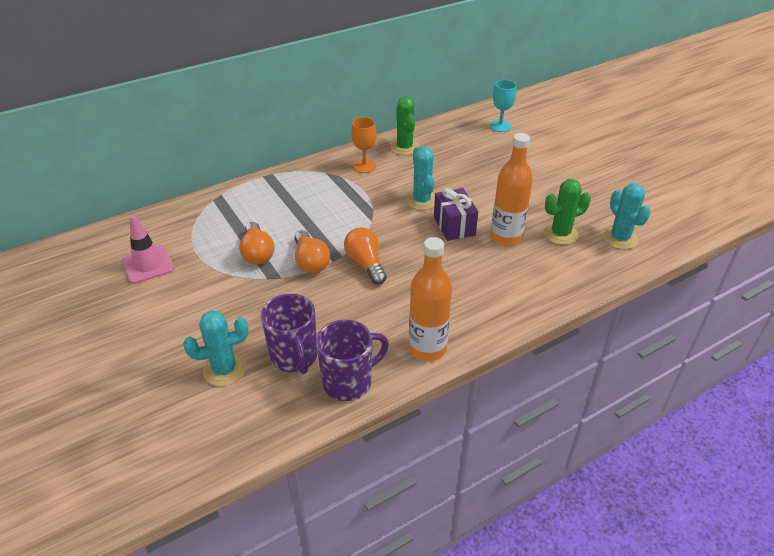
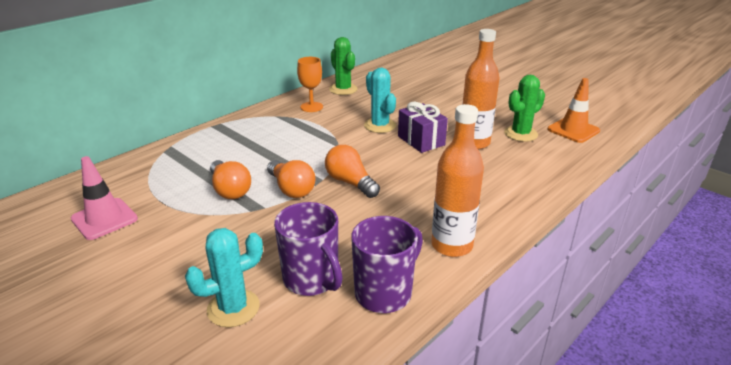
camera: 15 degrees left, 10 degrees down
(500, 126) = (421, 66): turquoise goblet -> none
(619, 238) = (573, 130): turquoise cactus -> orange traffic cone

